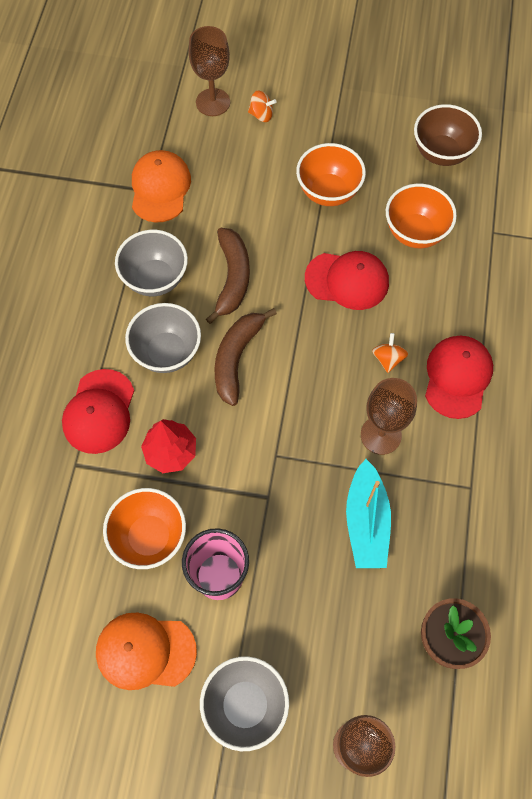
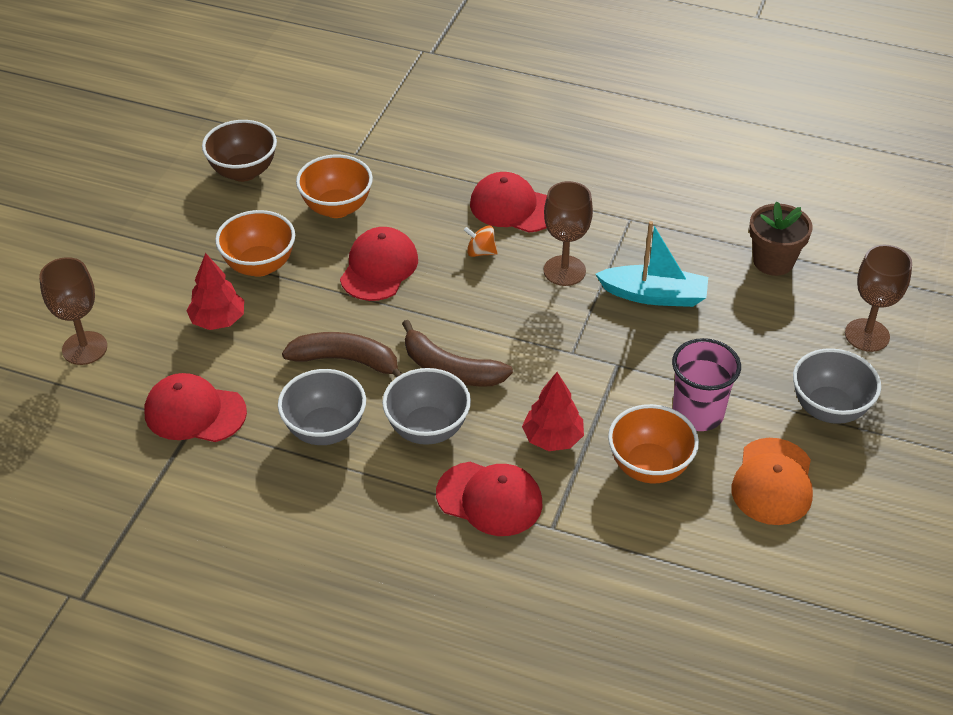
camera: 80 degrees left, 20 degrees down
(160, 188) = (195, 412): orange cap -> red cap
(259, 179) = (218, 320): none -> red tree
(261, 115) = (125, 306): orange spinning top -> none

